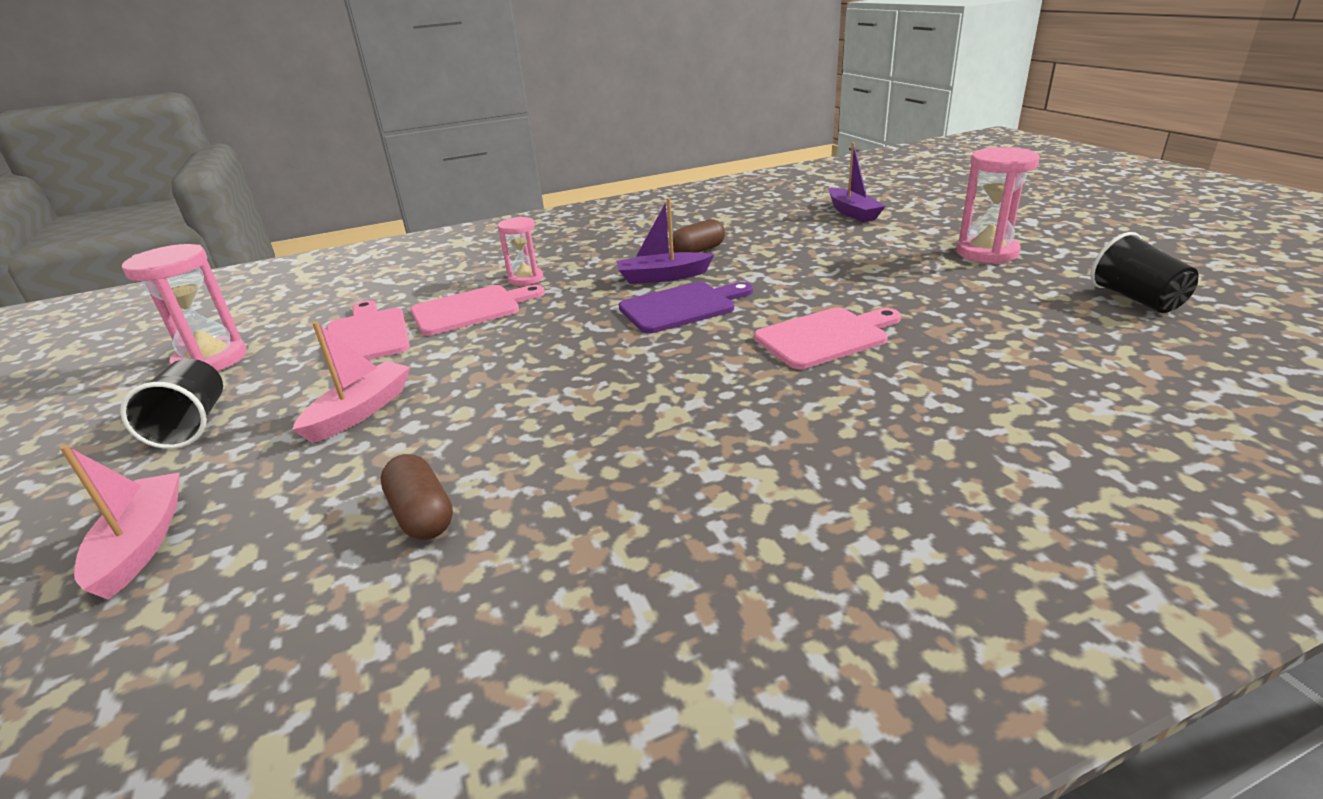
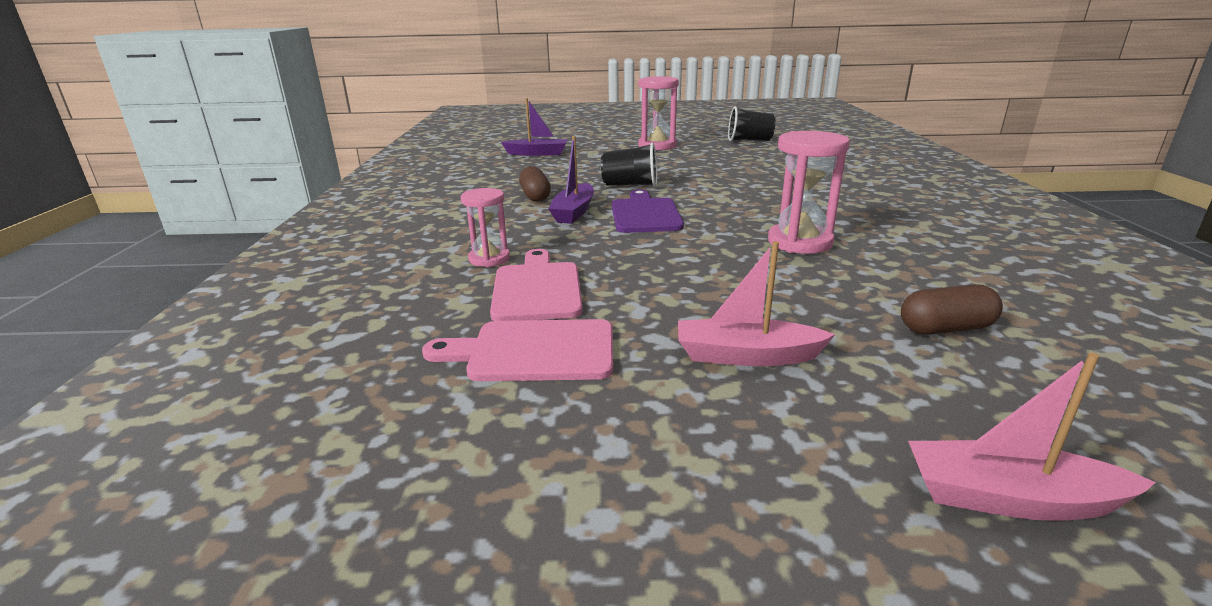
camera: 70 degrees left, 5 degrees down
(192, 425) = (708, 492): black cup -> black cup (630, 185)
(211, 360) = (467, 498): pink hourglass -> pink hourglass (799, 242)
(361, 411) = (745, 356): pink boat -> pink boat turned 45 degrees counterclockwise
(826, 337) = (738, 190): pink cutting board -> none

